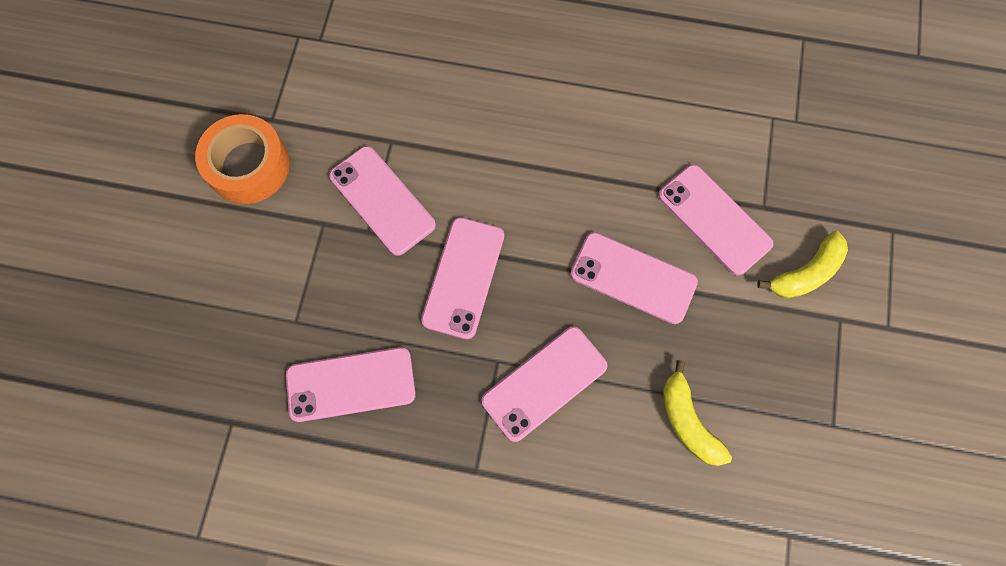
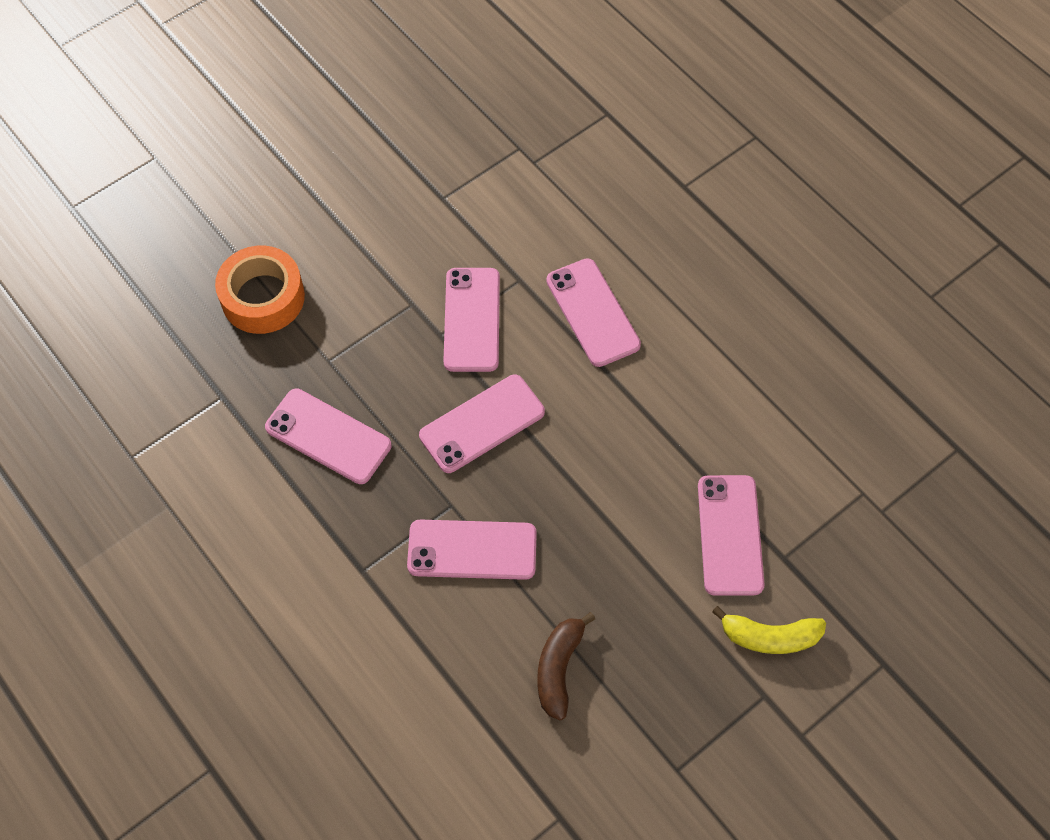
camera: 40 degrees right, 10 degrees down
(248, 166) = (395, 221): orange tape -> orange tape (263, 297)
(633, 278) = (617, 527): pink phone -> pink phone (593, 312)
(687, 421) = (558, 668): yellow banana -> brown banana

